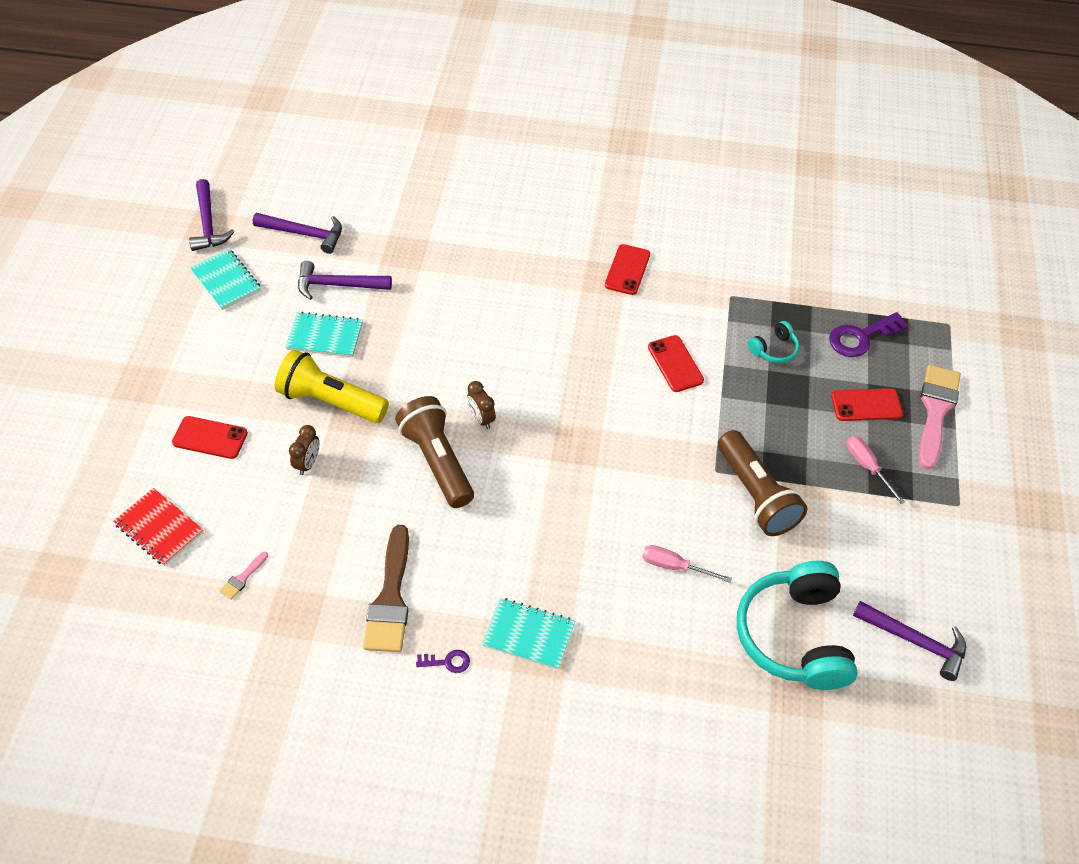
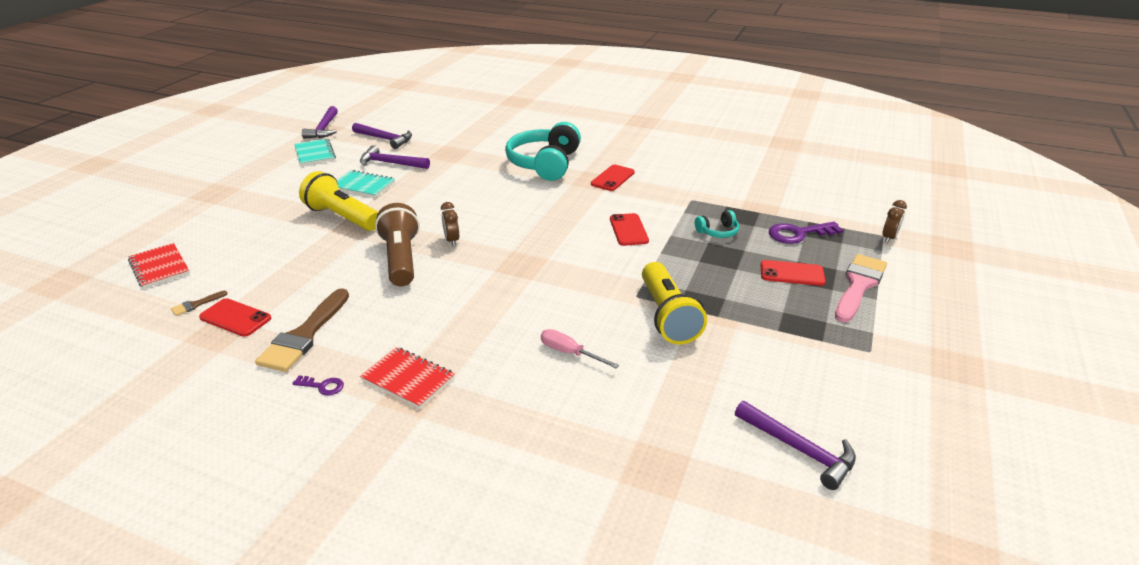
camera: 15 degrees right, 20 degrees down
(210, 438) = (239, 225): red phone -> red phone (235, 318)
(242, 578) = (196, 304): pink brush -> brown brush
(308, 463) = (299, 247): brown clock -> brown clock (889, 238)
(528, 635) = (408, 379): turquoise notebook -> red notebook
(755, 495) = (667, 316): brown flashlight -> yellow flashlight
(795, 636) = (668, 423): turquoise headphones -> turquoise headphones (545, 164)
(867, 467) = (781, 312): pink screwdriver -> none

